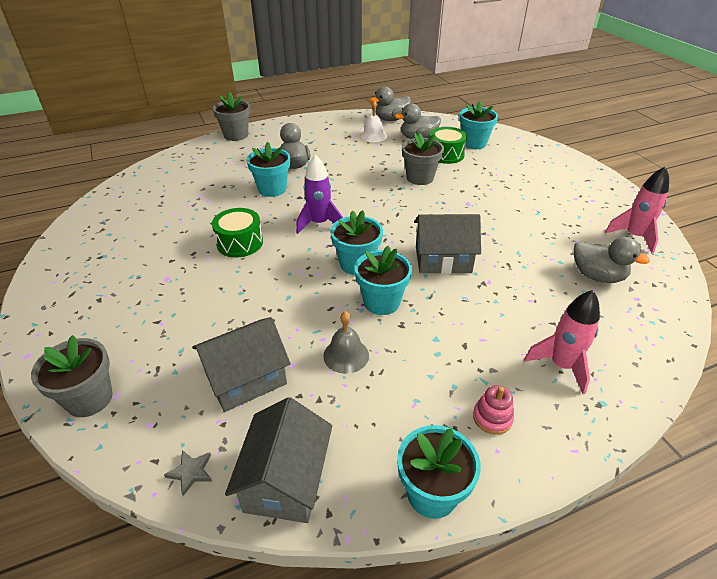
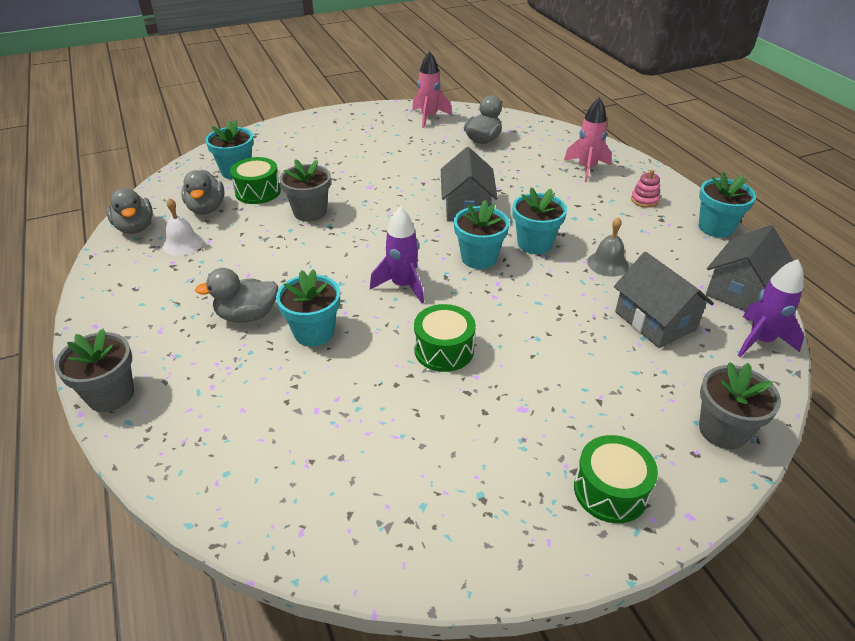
camera: 90 degrees left, 0 degrees up
(72, 315) = (610, 490): none -> green drum
(191, 472) = (760, 341): grey star -> purple rocket
(285, 480) = (740, 290): grey house -> grey house turned 60 degrees counterclockwise

